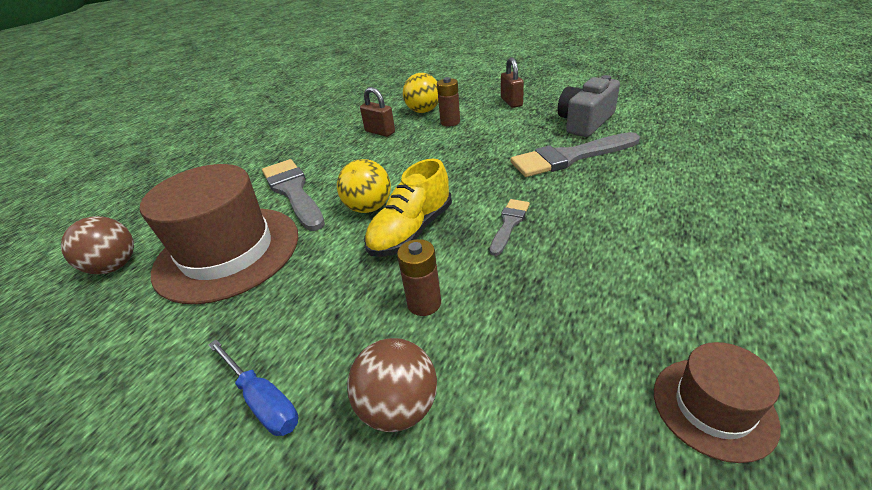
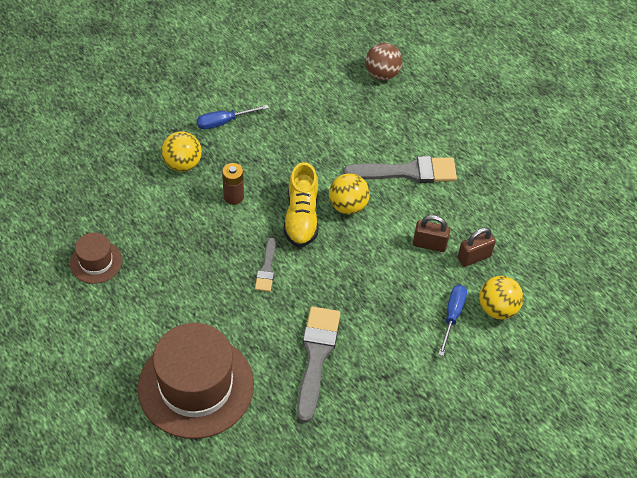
camera: 110 degrees right, 15 degrees up
(228, 252) = (354, 125): brown hat -> brown hat (196, 386)
(399, 407) = (182, 164): brown ball -> yellow ball
(411, 231) = (301, 217): yellow shoe -> yellow shoe turned 150 degrees counterclockwise
(450, 122) = (452, 316): brown battery -> blue screwdriver
(509, 224) = (266, 268): grey brush -> grey brush turned 45 degrees clockwise
(511, 102) = (459, 389): brown padlock -> brown padlock (429, 244)
(585, 122) = (365, 413): grey camera -> none

